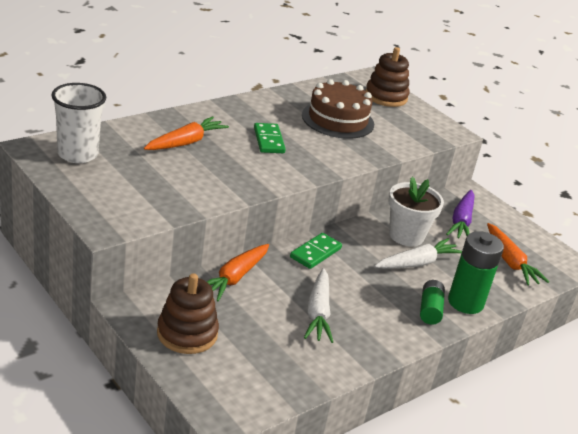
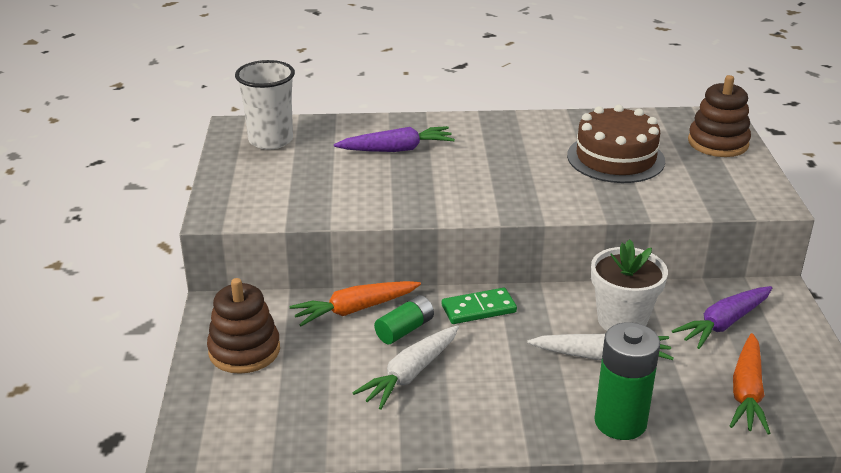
camera: 40 degrees right, 0 degrees up
(185, 142) = (397, 149): orange carrot -> purple carrot
(269, 140) = (497, 165): green domino -> none
(430, 309) = (559, 415): green battery -> green battery (404, 329)

